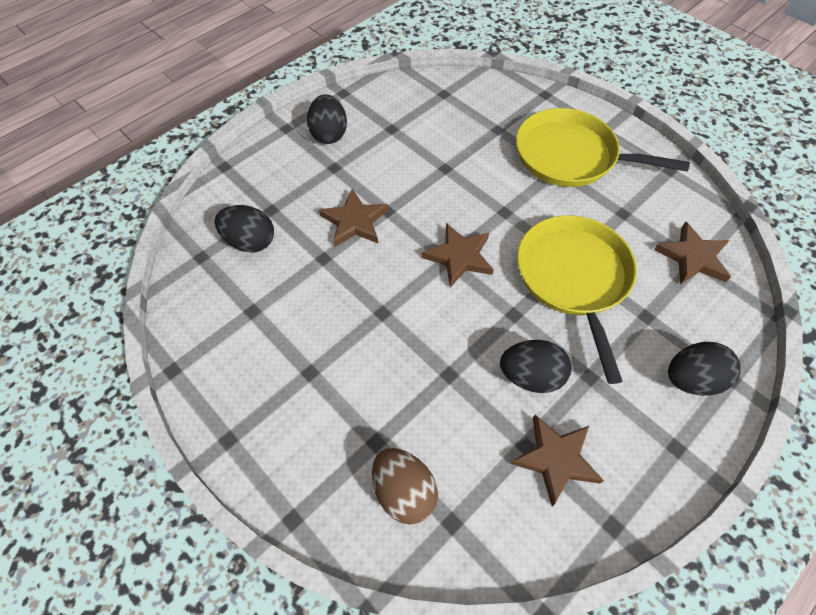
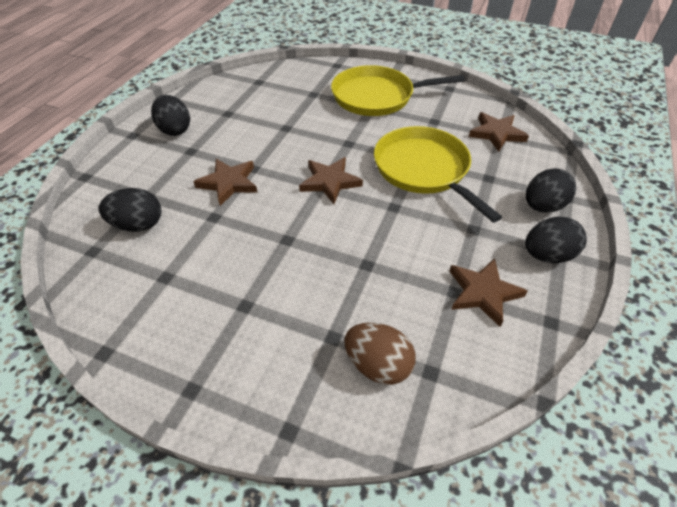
camera: 25 degrees left, 10 degrees down
(531, 376) = (431, 243): black egg -> black egg (547, 255)

